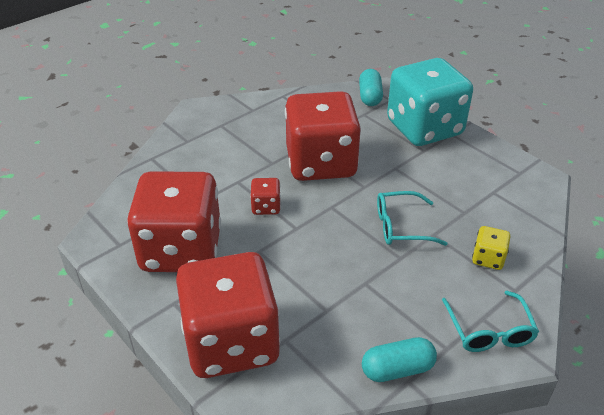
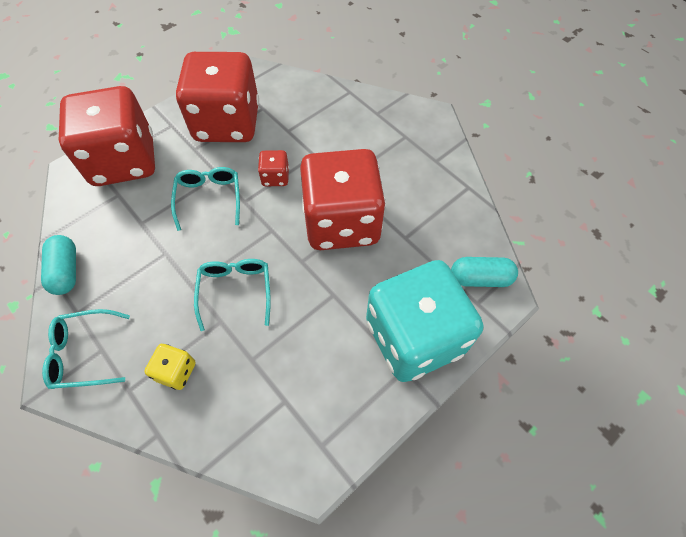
camera: 90 degrees right, 20 degrees up
(292, 255) = (209, 198): none -> turquoise glasses

